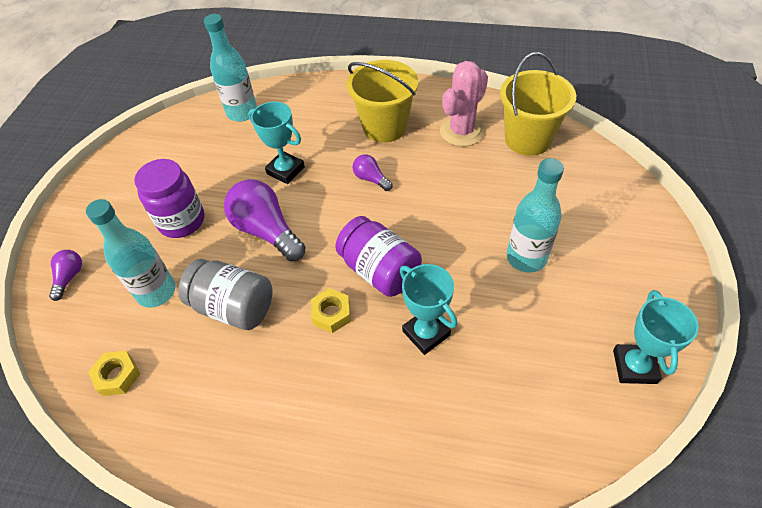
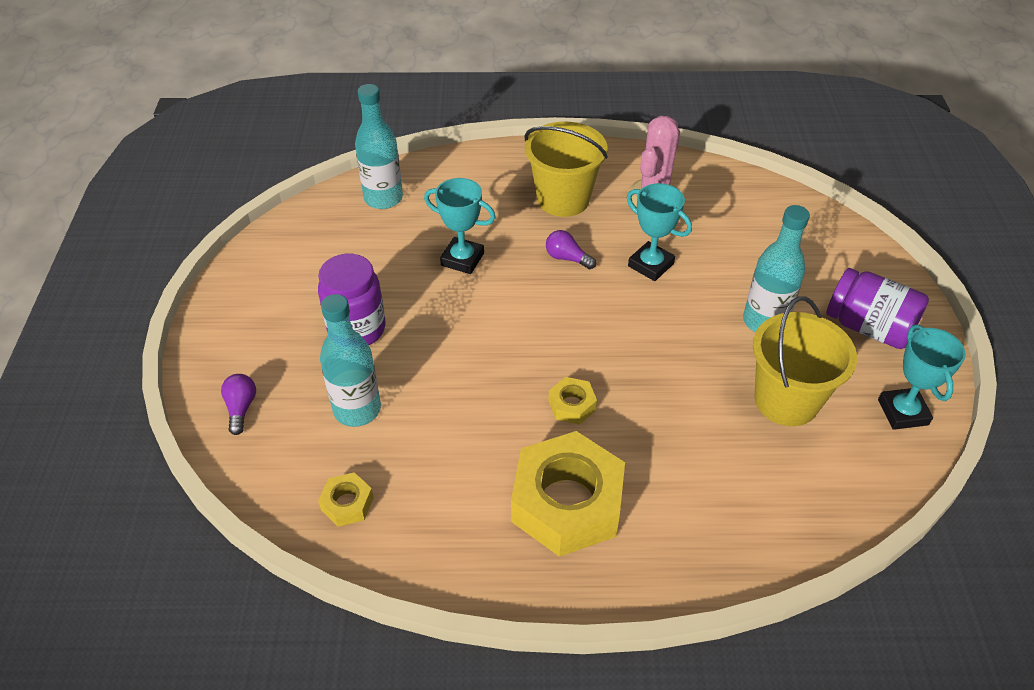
camera: 15 degrees left, 5 degrees down
(234, 307) = (457, 413): grey jar -> none
(267, 231) = (465, 328): purple light bulb -> none
(297, 407) = (567, 503): none -> yellow nut
(379, 270) = (610, 354): purple jar -> purple jar (868, 327)
(426, 333) = (682, 410): turquoise trophy -> turquoise trophy (650, 265)
(527, 139) = (729, 197): yellow bucket -> yellow bucket (786, 400)

